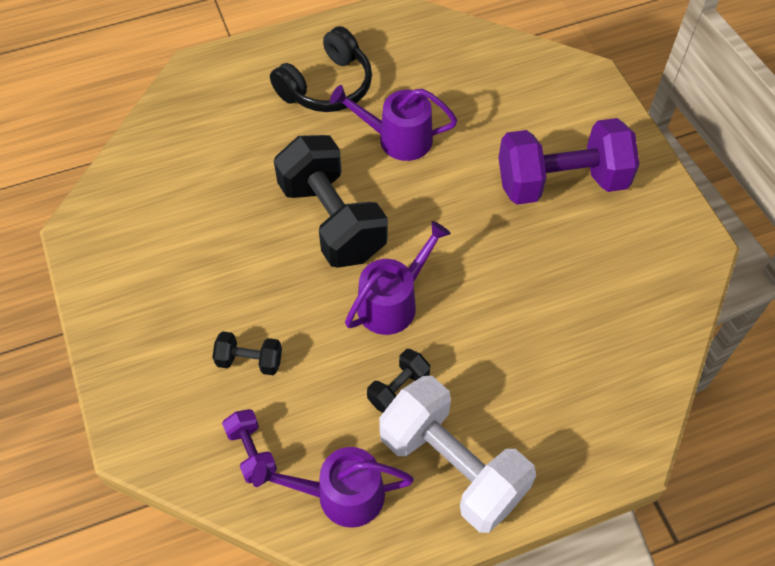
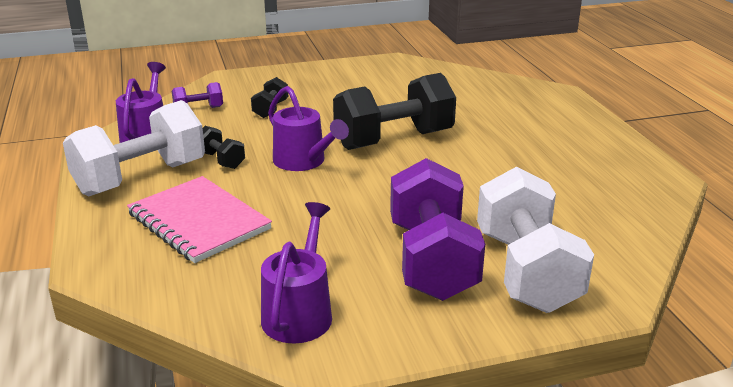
camera: 95 degrees right, 30 degrees down
(327, 86) = (550, 142): black headphones -> none
(398, 138) = (488, 172): purple watering can -> purple watering can (299, 312)
(534, 379) = (198, 221): none -> pink notebook
(562, 121) = (526, 271): none -> white dumbbell

